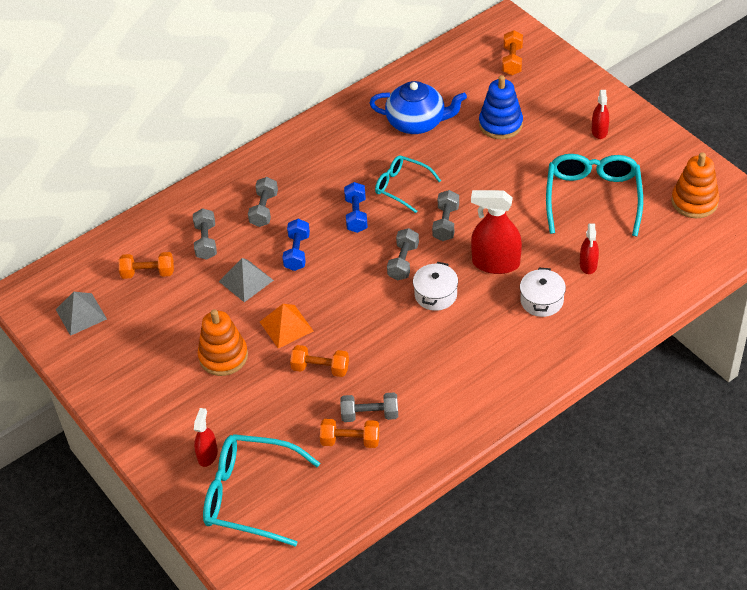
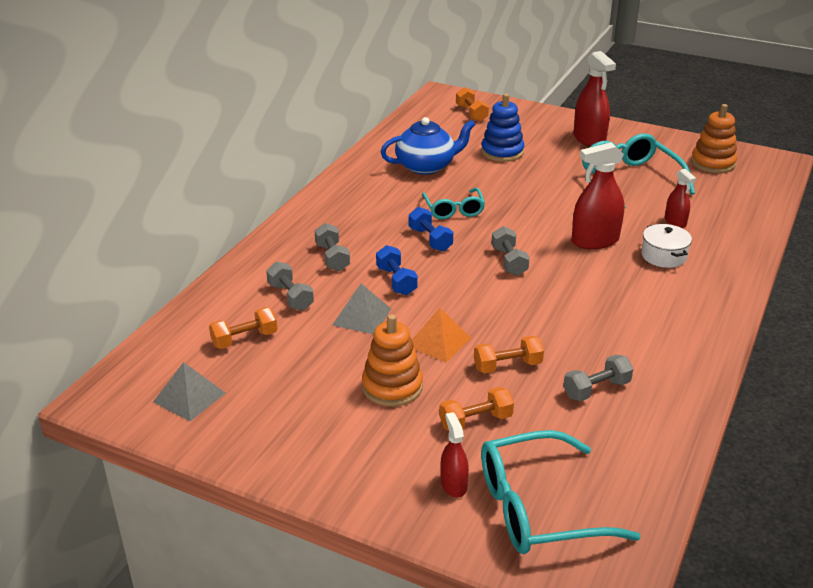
camera: 30 degrees left, 15 degrees down
(350, 440) = (598, 418): orange dumbbell -> orange dumbbell (475, 421)
(401, 186) = (454, 210): turquoise glasses -> turquoise glasses turned 105 degrees counterclockwise
(435, 295) = (564, 277): white pot -> none
(446, 223) = (521, 225): grey dumbbell -> none
(599, 131) = (589, 139): red spray bottle -> red spray bottle, size x1.78

